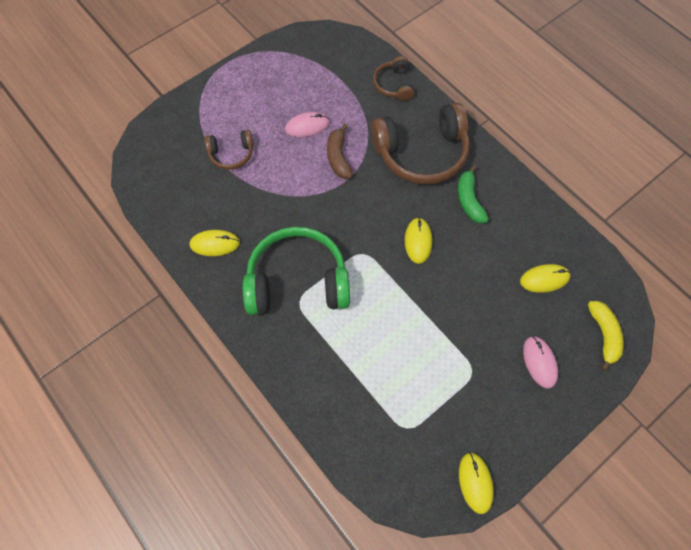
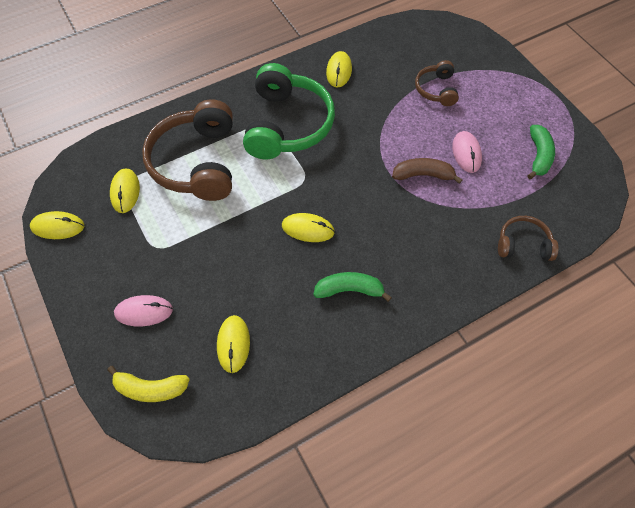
camera: 100 degrees right, 5 degrees down
(301, 75) = (538, 156): none -> green banana
(415, 424) = (125, 192): none -> yellow mouse
(421, 153) = (420, 254): brown headphones -> brown headphones (197, 162)

